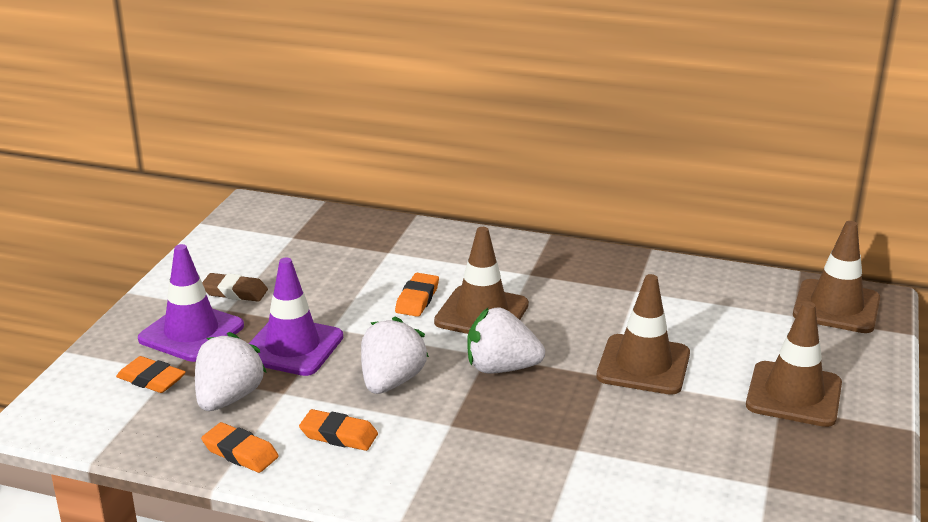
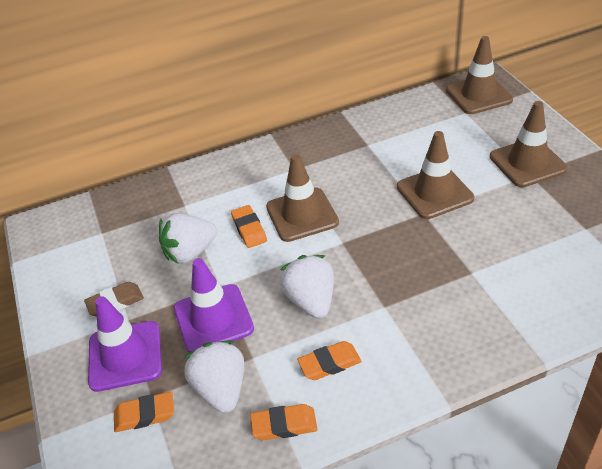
camera: 35 degrees left, 15 degrees up
(501, 368) = (362, 246): white strawberry -> white strawberry (190, 252)

